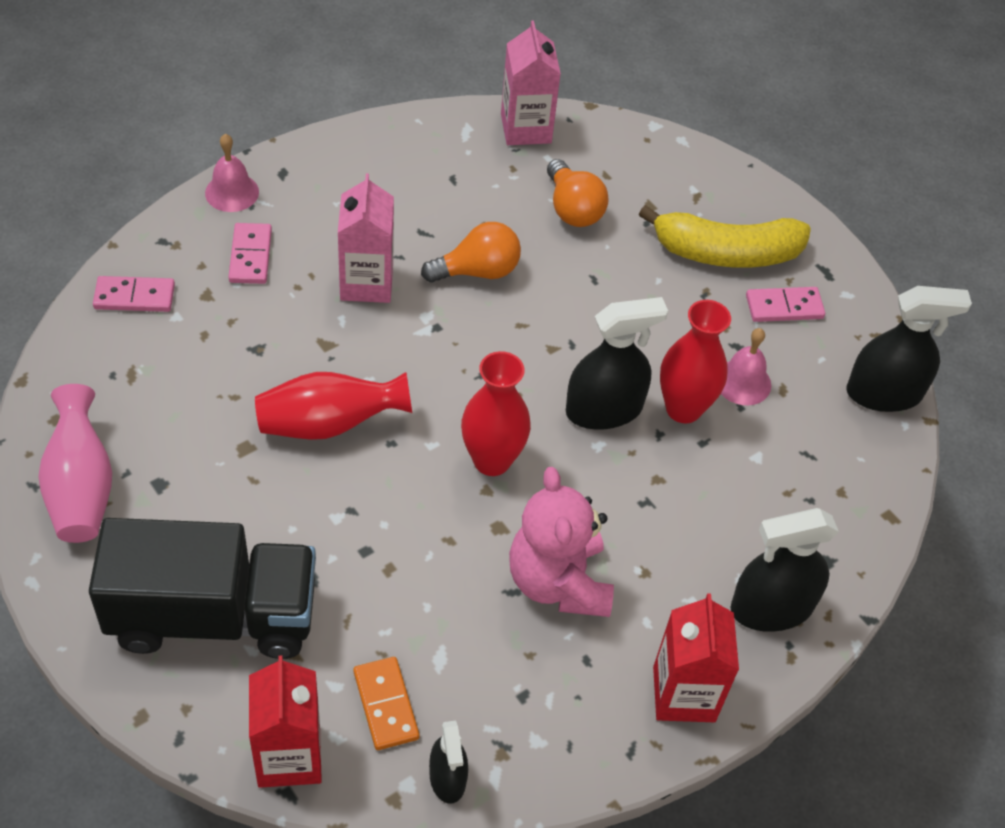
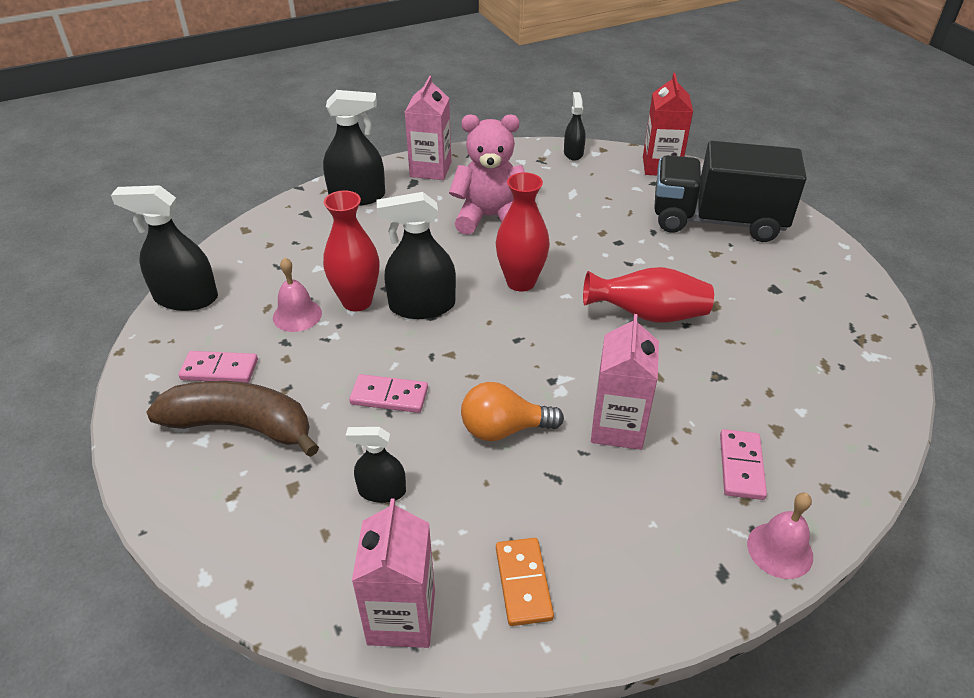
camera: 165 degrees left, 10 degrees down
(81, 487) = (833, 291): pink vase -> none
(134, 296) = (849, 433): pink domino -> pink domino (389, 396)
(385, 705) = (606, 179): orange domino -> orange domino (523, 583)
(558, 582) = (490, 217): pink teddy bear -> pink teddy bear turned 90 degrees counterclockwise
(572, 209) = (382, 491): orange light bulb -> black spray bottle
(684, 694) = (430, 169): red carton -> pink carton
(726, 253) = (241, 426): yellow banana -> brown banana

